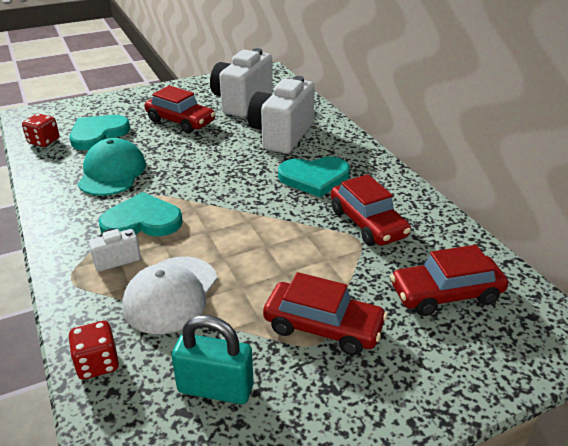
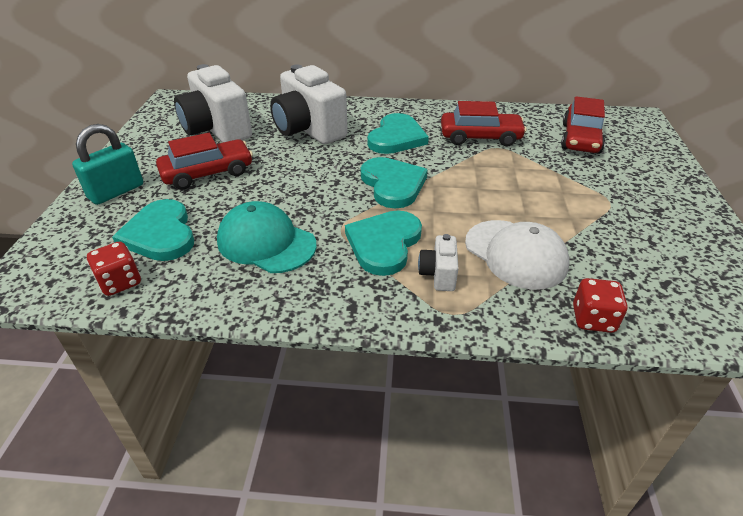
camera: 60 degrees left, 5 degrees up
(215, 388) = (644, 260): turquoise padlock -> turquoise padlock (116, 191)
(232, 199) = (393, 184): none -> turquoise heart
(323, 327) = (593, 193): red car -> none

